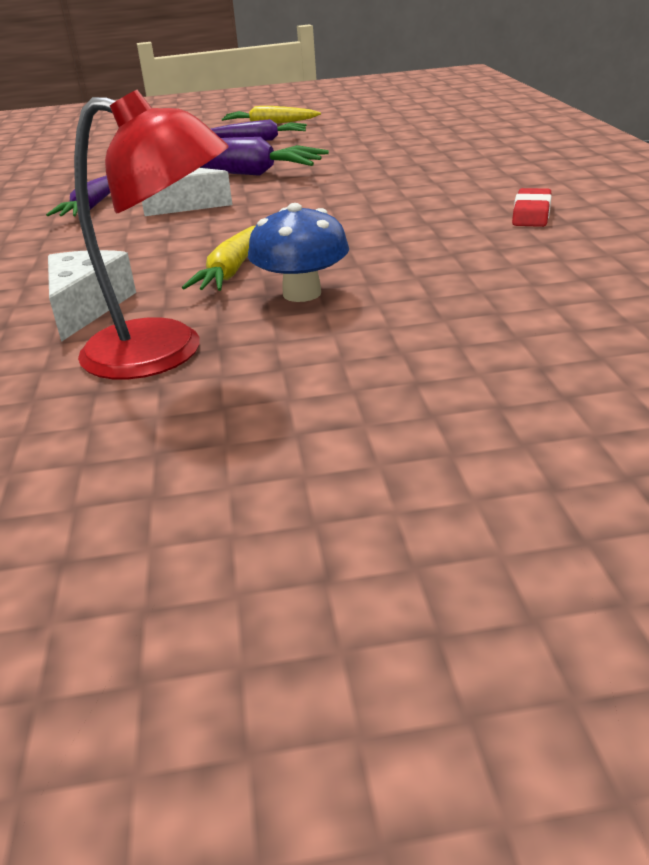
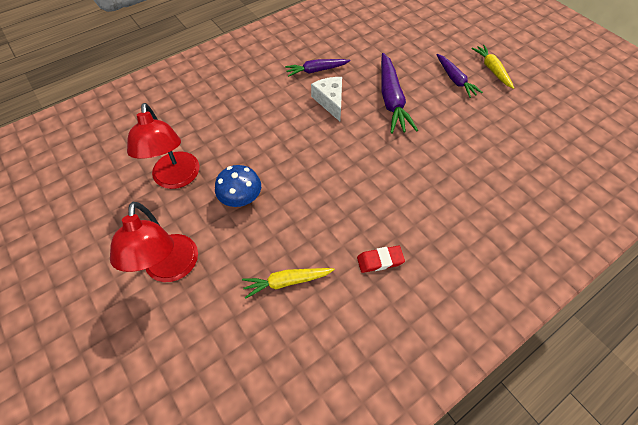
camera: 60 degrees right, 25 degrees up
(87, 307) = (208, 133): white cheese -> none
(231, 271) = (257, 162): yellow carrot -> yellow carrot (287, 282)
(412, 382) = (171, 269): none -> red lamp

